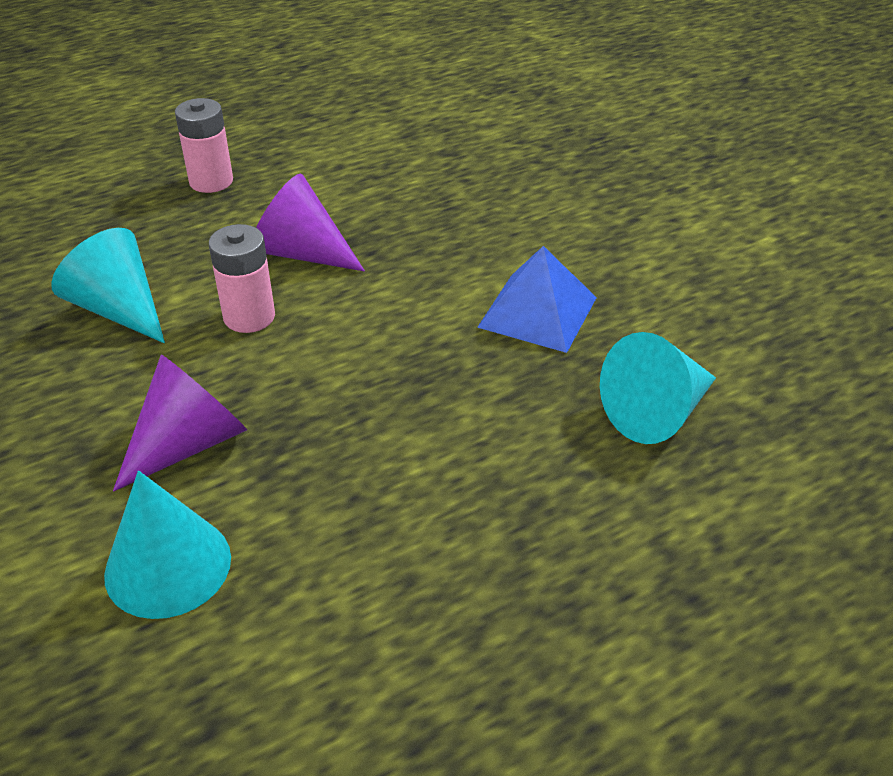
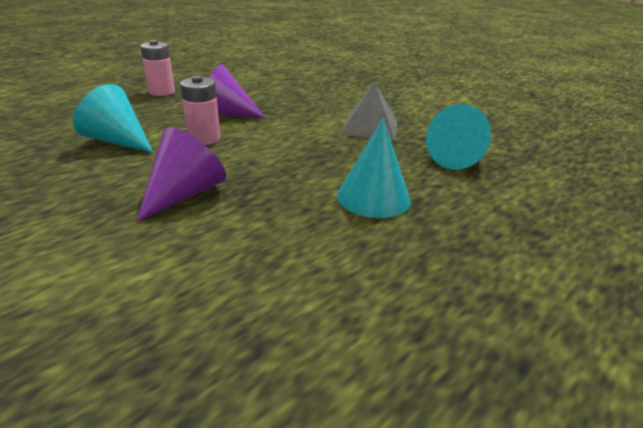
camera: 15 degrees left, 10 degrees down
(168, 565) = (190, 256): turquoise cone -> turquoise cone (373, 197)
(537, 312) = (369, 127): blue pyramid -> grey pyramid

